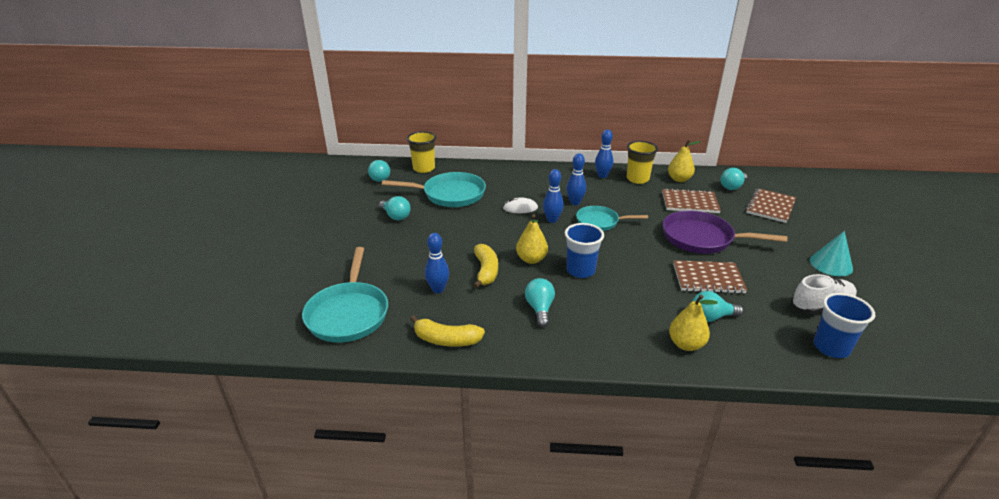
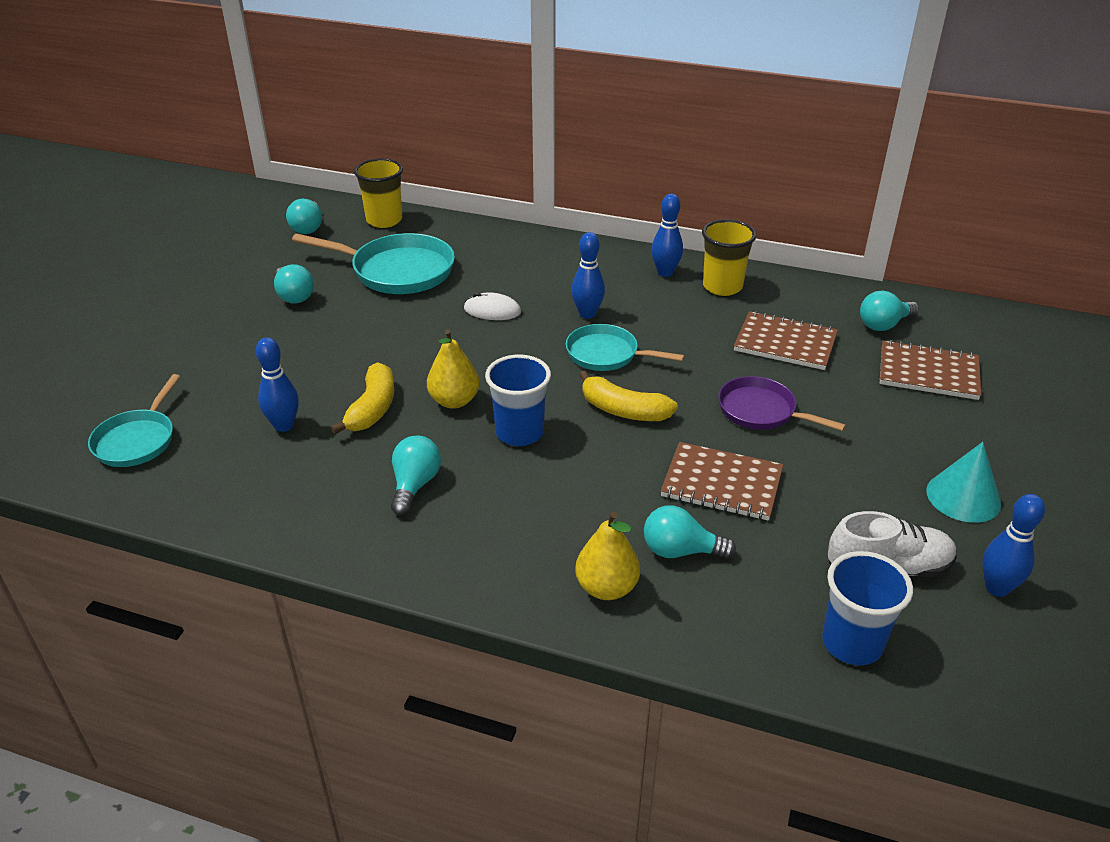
camera: 15 degrees right, 5 degrees up
(348, 313) = (137, 440): turquoise pan -> turquoise pan, size x0.63
(446, 340) = (248, 508): yellow banana -> yellow banana (623, 410)
(552, 220) = (530, 339): blue bowling pin -> blue bowling pin (996, 588)
(679, 179) = (796, 297): yellow pear -> none
(702, 238) = (761, 411): purple pan -> purple pan, size x0.63
(770, 207) = (928, 373): brown notebook -> brown notebook turned 60 degrees clockwise

